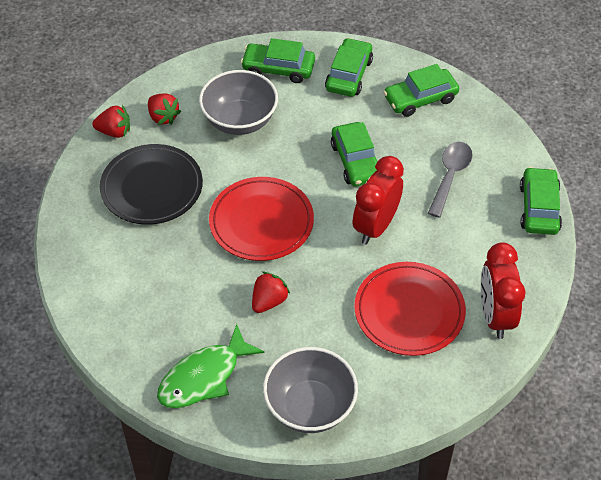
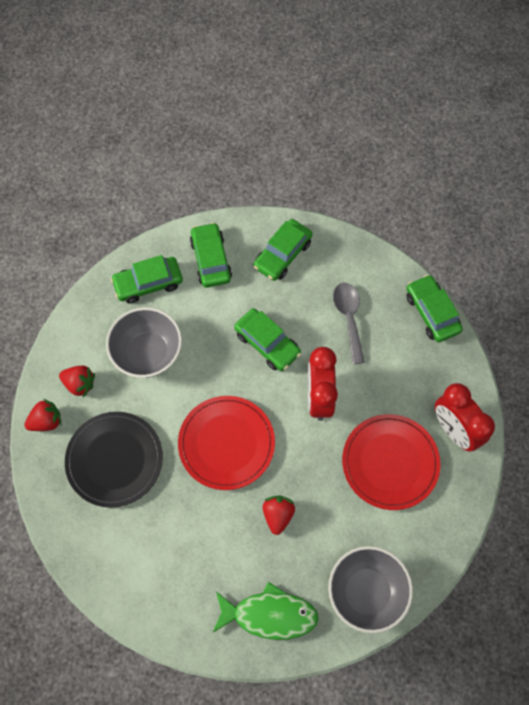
camera: 30 degrees left, 15 degrees up
(204, 377) = (269, 615): green fish -> green fish turned 105 degrees counterclockwise

